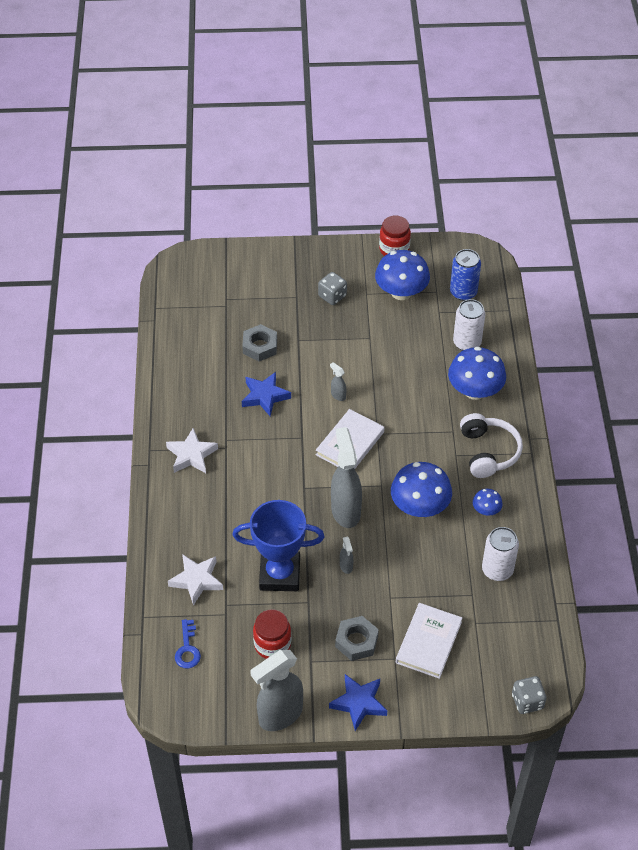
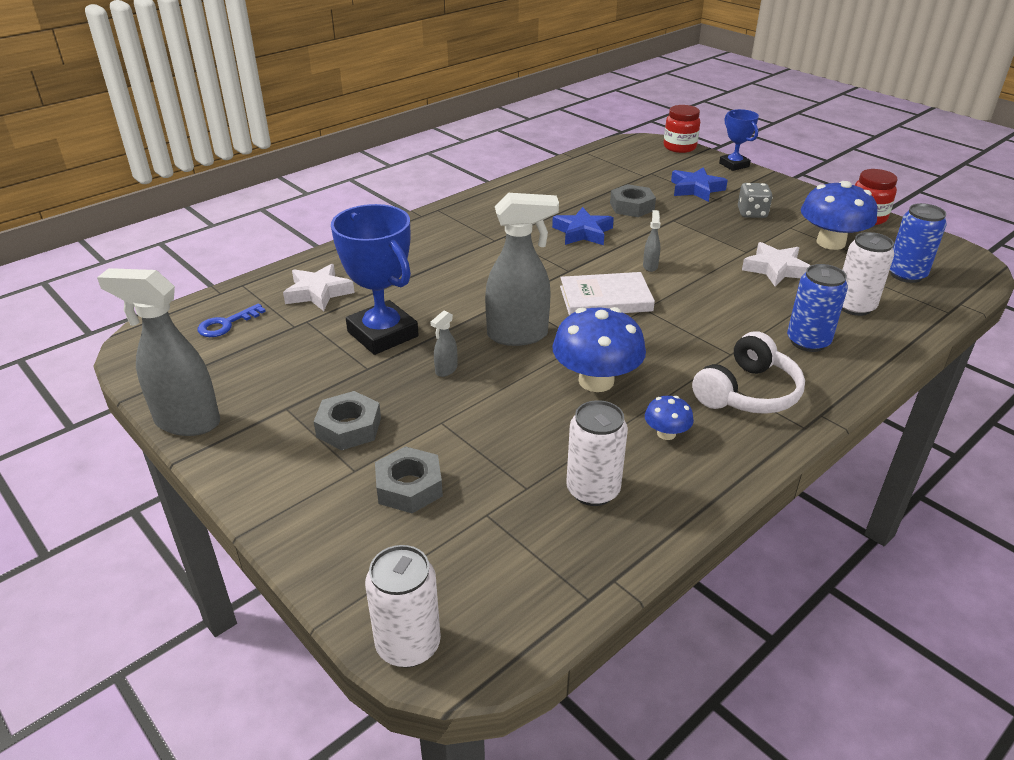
camera: 50 degrees right, 15 degrees down
(191, 455) = (461, 228): white star -> white star (775, 269)
(264, 248) = (734, 165): none -> blue trophy
(272, 644) = (283, 371): red jar -> red jar (679, 147)
(345, 510) = (518, 335): grey spray bottle -> grey spray bottle turned 45 degrees clockwise
(359, 703) = (256, 474): blue star -> blue star (696, 189)
(428, 642) = (409, 487): white book -> grey nut
(475, 390) = (808, 342): blue mushroom -> blue can
(527, 701) = (408, 645): grey dice -> white can

